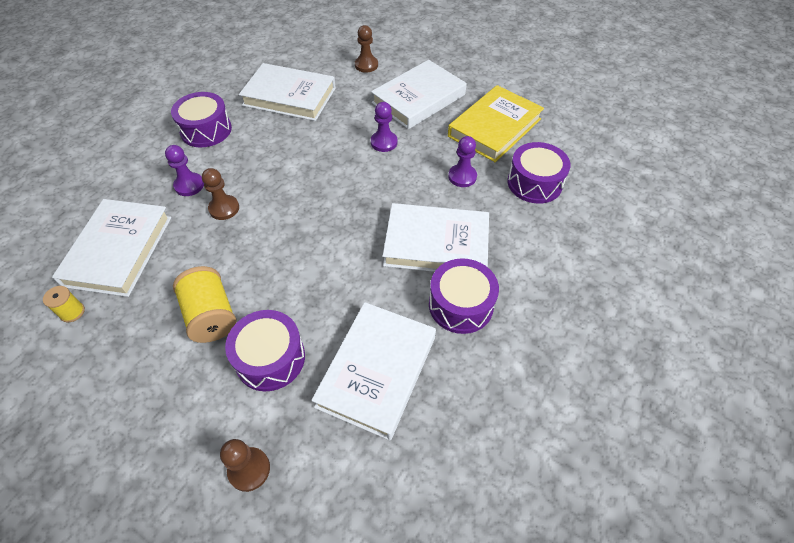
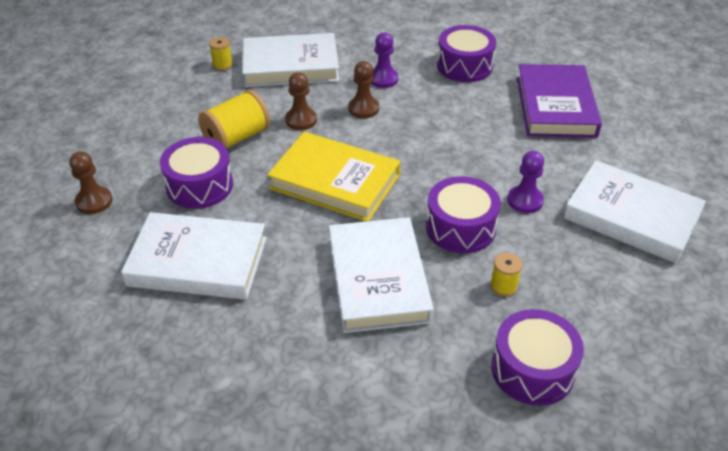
camera: 75 degrees right, 10 degrees down
(289, 97) = (555, 106): white book -> purple book
(366, 65) = (664, 154): brown pawn -> brown pawn (301, 120)
(460, 305) = (295, 316): purple drum -> purple drum (460, 227)
(462, 177) = (503, 286): purple pawn -> yellow spool
(494, 128) = (624, 308): yellow book -> yellow book (335, 181)

